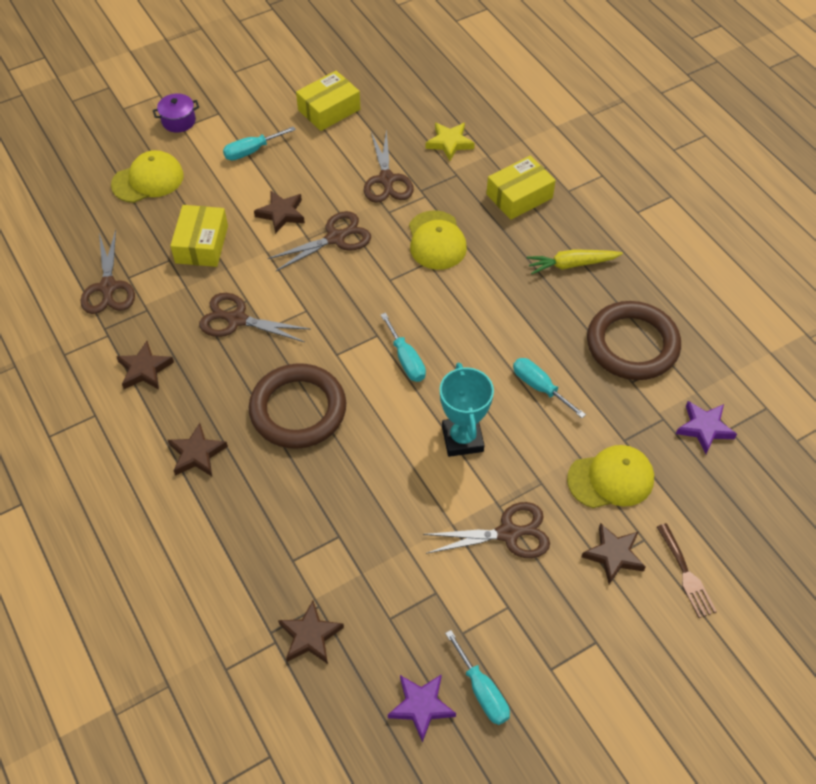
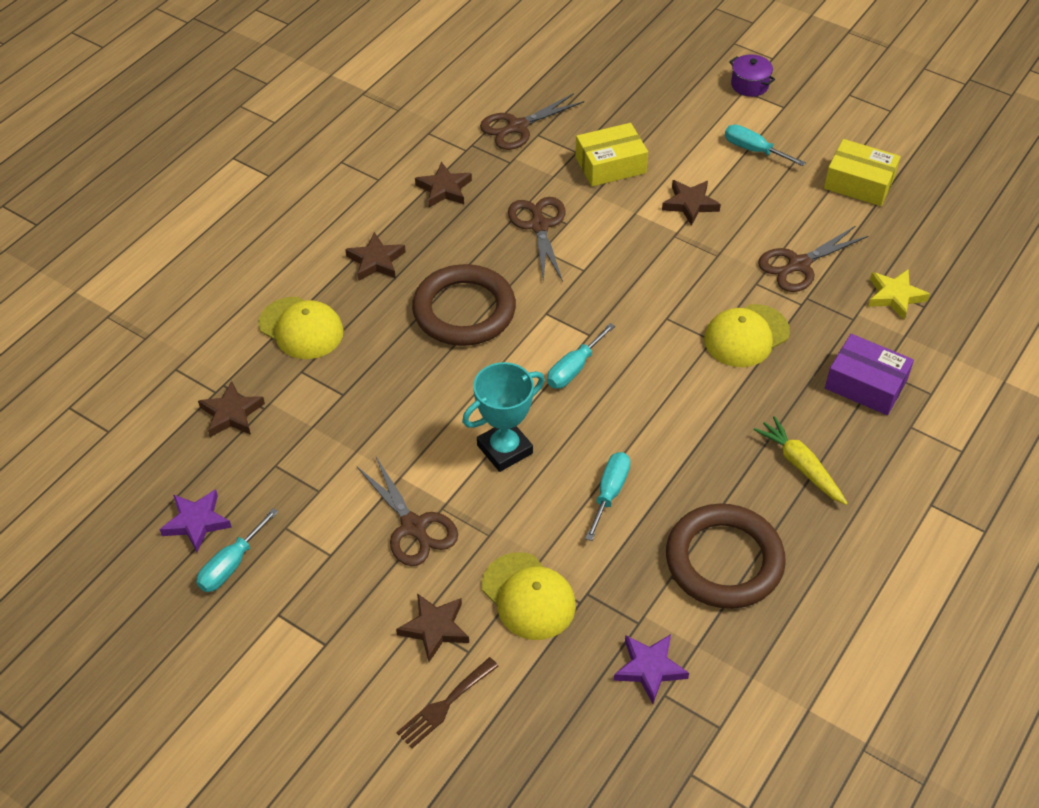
camera: 65 degrees right, 5 degrees down
(148, 180) = (660, 97): yellow cap -> yellow cap (301, 328)
(336, 238) = (690, 256): brown scissors -> none
(519, 196) = (865, 384): yellow box -> purple box

